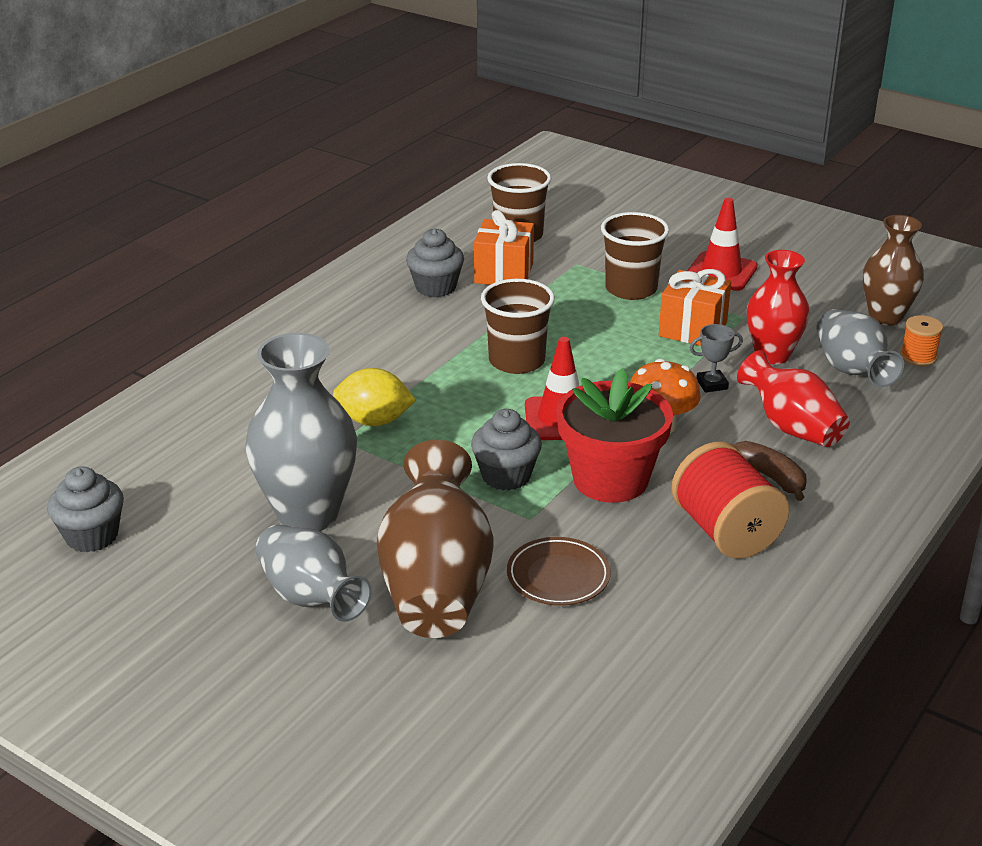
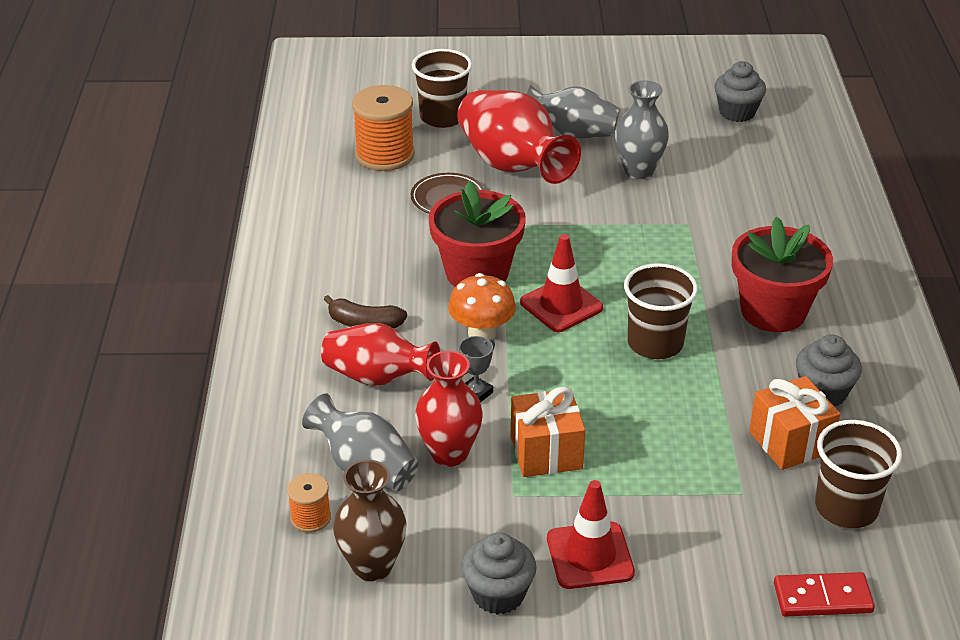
camera: 145 degrees right, 5 degrees up
(308, 514) = (639, 171): grey vase -> grey vase, size x0.66
(374, 421) = (688, 245): yellow lemon -> none
(386, 345) = (773, 311): none -> red flower pot
(436, 585) = (513, 166): brown vase -> red vase
(506, 476) = (550, 245): grey cupcake -> grey cupcake (498, 594)
(578, 677) = (385, 155): none -> orange spool
(594, 211) = (822, 598): none -> red domino
(631, 289) = (653, 481): brown cup -> brown cup (442, 117)
(725, 532) = (366, 268): red spool -> none

